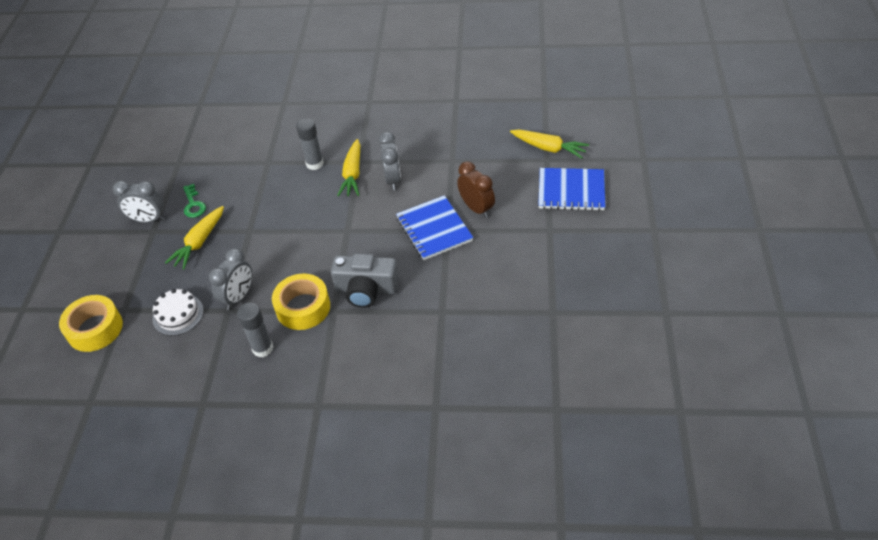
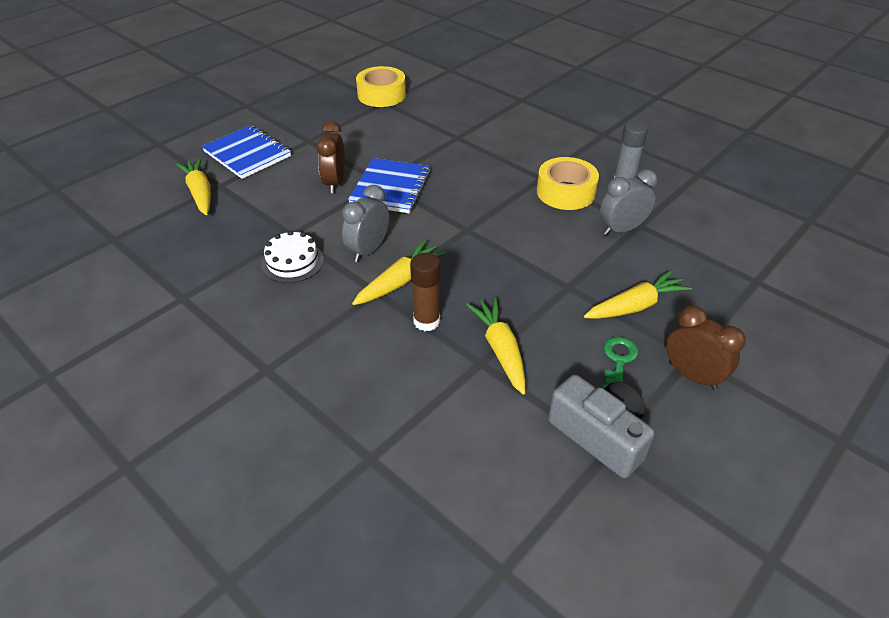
camera: 145 degrees left, 5 degrees down
(95, 329) = (796, 278): yellow tape -> yellow tape (381, 95)
(148, 220) = (692, 375): grey clock -> brown clock
(178, 314) = (694, 246): white cake -> white cake (292, 262)
(262, 173) = (500, 350): none -> yellow carrot
(314, 164) = (426, 321): grey glue stick -> brown glue stick
(366, 290) = (499, 177): grey camera -> grey camera (600, 435)

